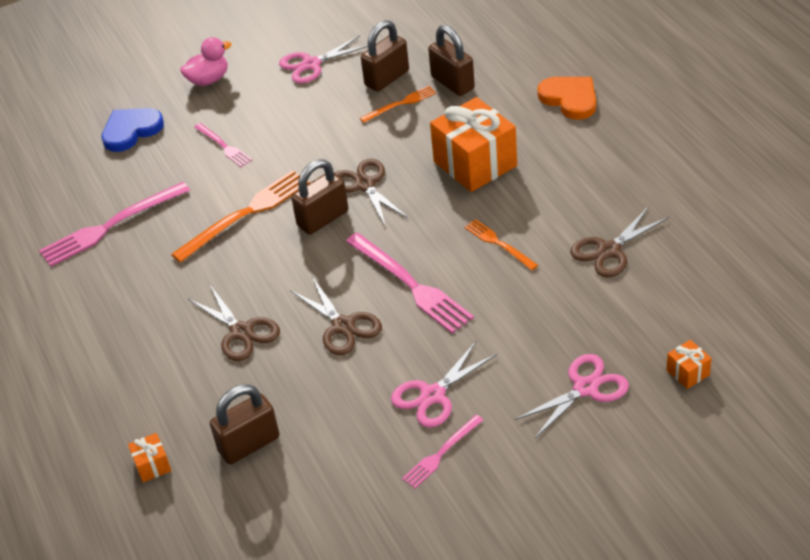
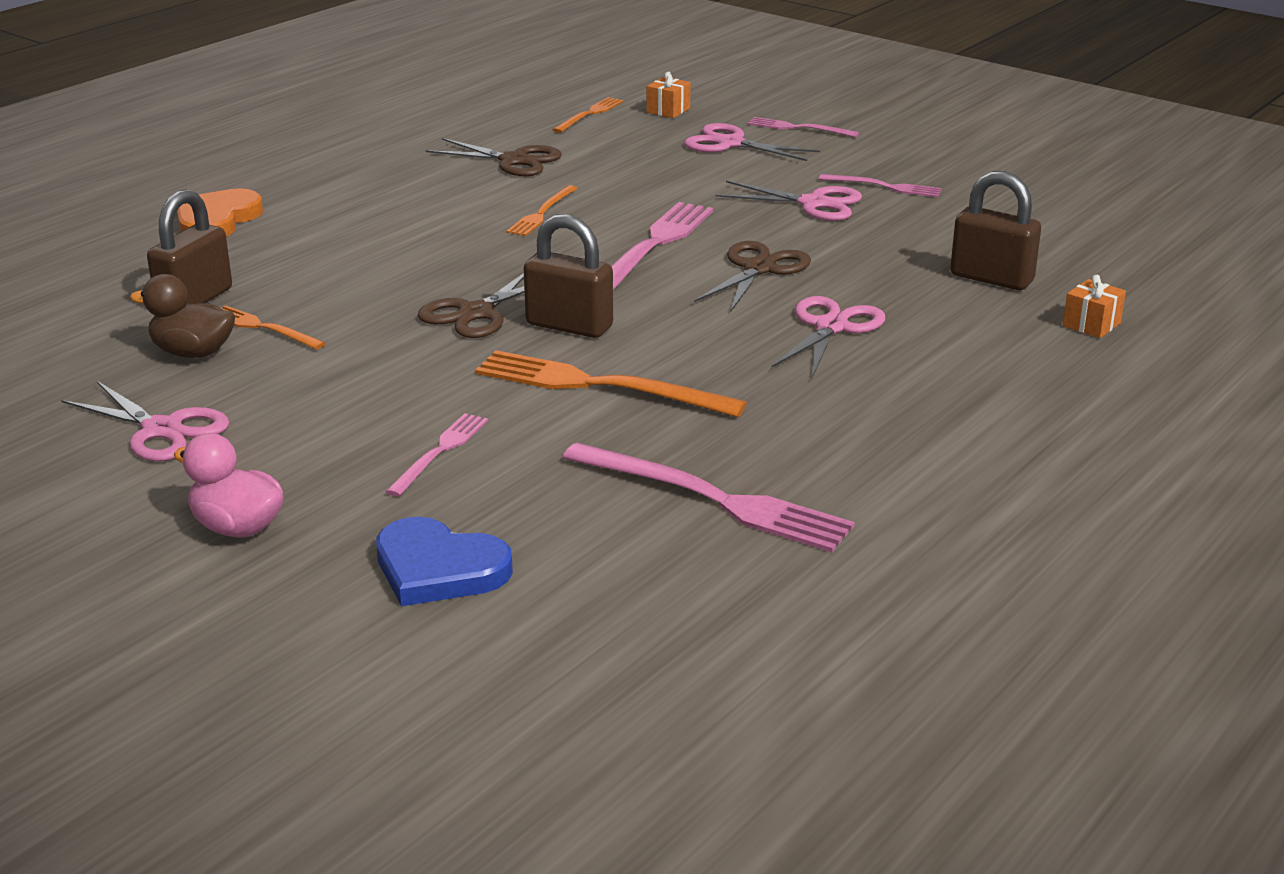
camera: 120 degrees left, 15 degrees down
(241, 332) = (831, 327): brown scissors -> pink scissors
(387, 78) = (193, 353): brown padlock -> brown duck
(475, 164) = (389, 252): orange gift -> none
(602, 448) = (798, 128): none -> pink fork
(699, 318) = (589, 114): none -> orange fork

